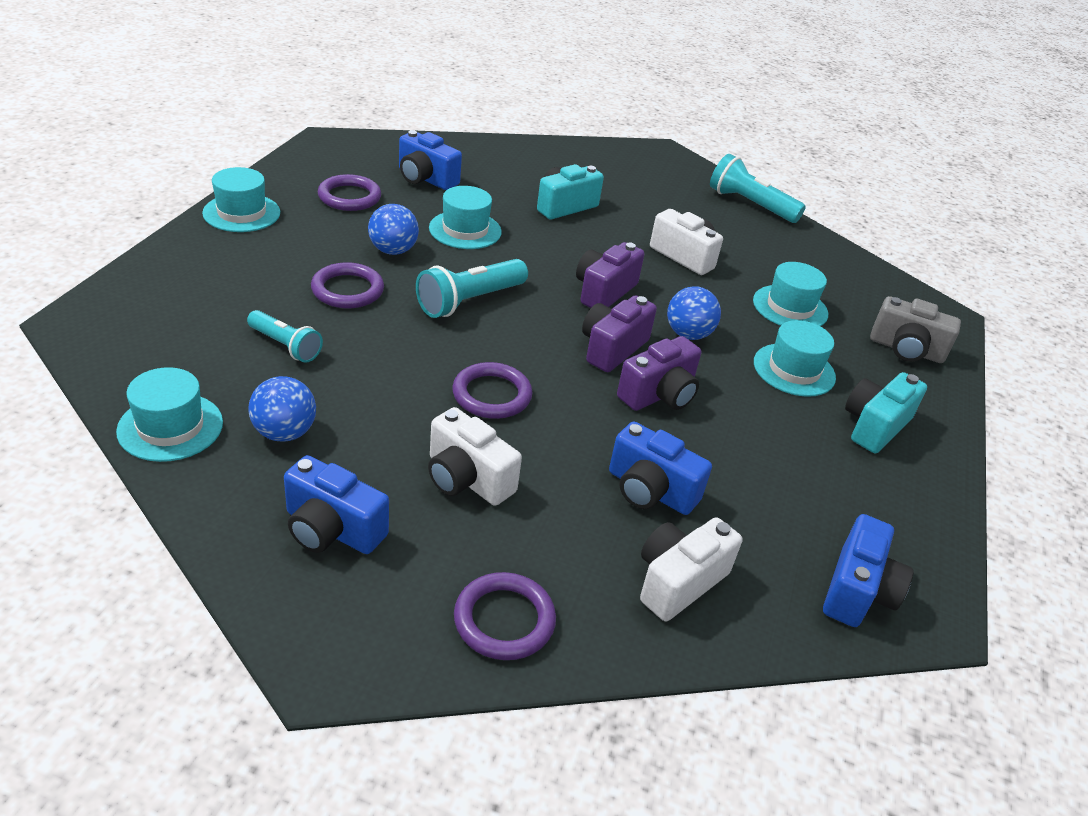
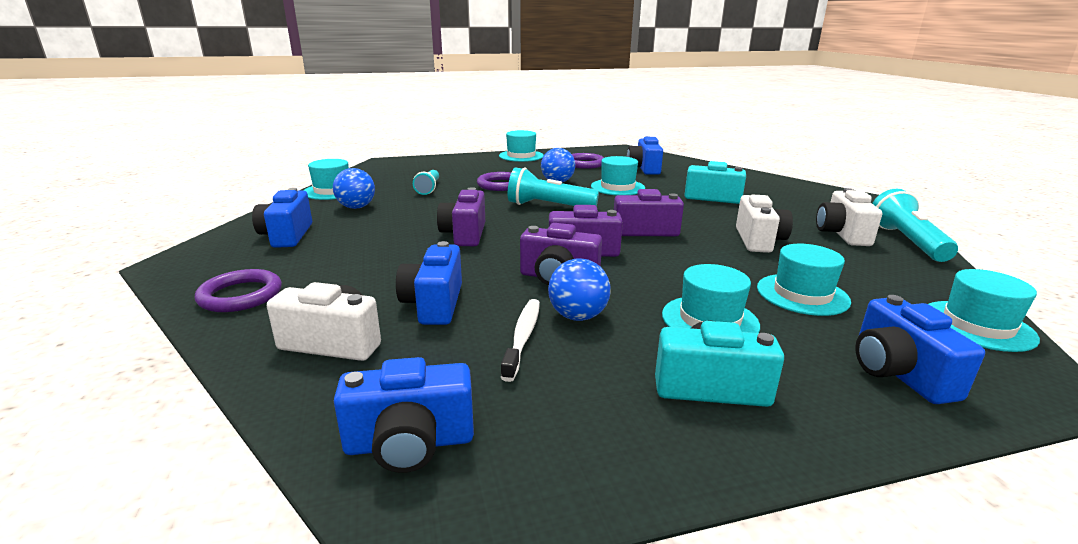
camera: 60 degrees right, 15 degrees down
(467, 479) = (370, 250): white camera -> white camera (842, 234)
(492, 395) = (464, 234): purple ring -> purple camera
(688, 334) = (658, 267): blue ball -> blue ball (578, 316)
(752, 470) = (523, 337): none -> white toothbrush
(878, 282) = (977, 325): none -> turquoise hat
(906, 350) = (898, 373): grey camera -> blue camera

